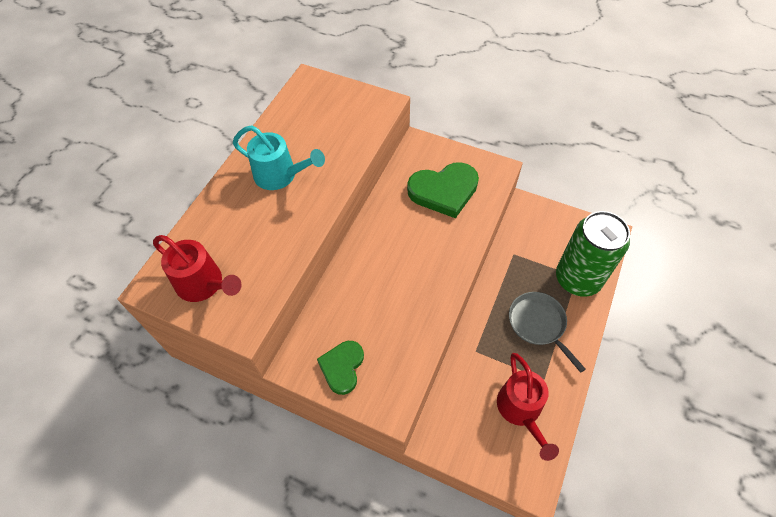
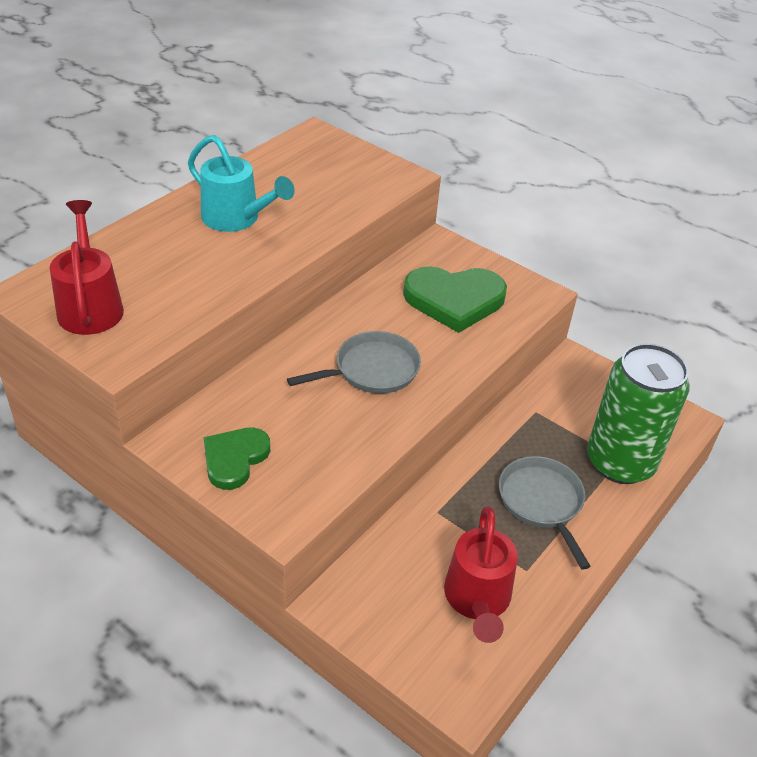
camera: 10 degrees right, 15 degrees down
(204, 285) = (90, 305): red watering can -> red watering can turned 150 degrees counterclockwise
(408, 266) = (372, 370): none -> grey pan

